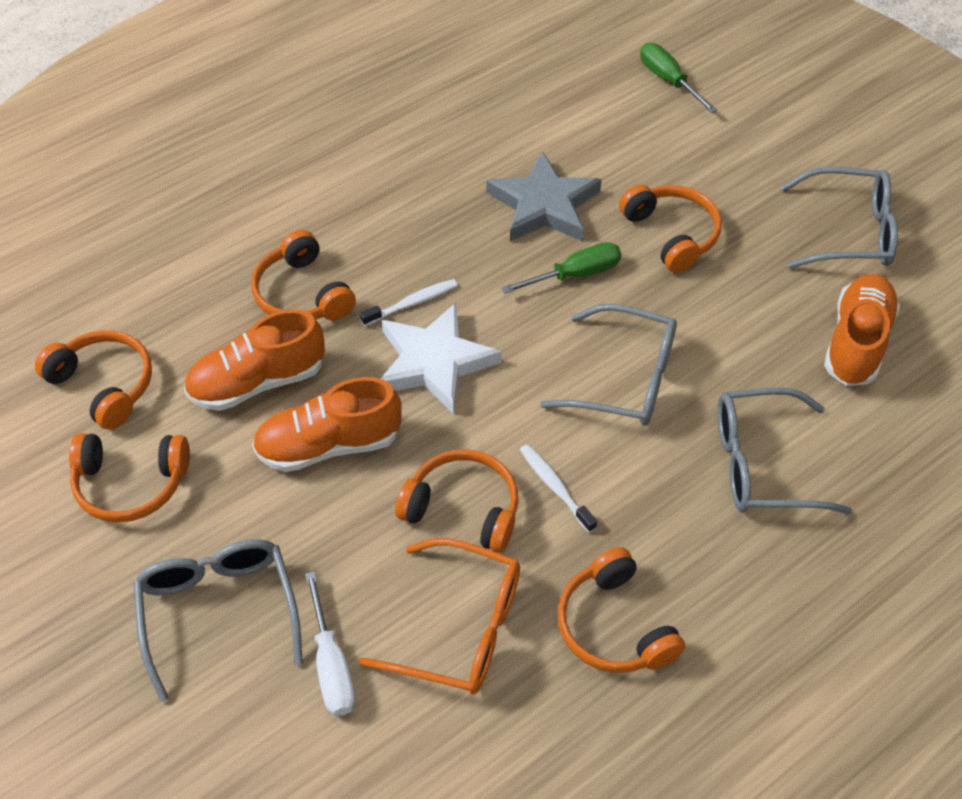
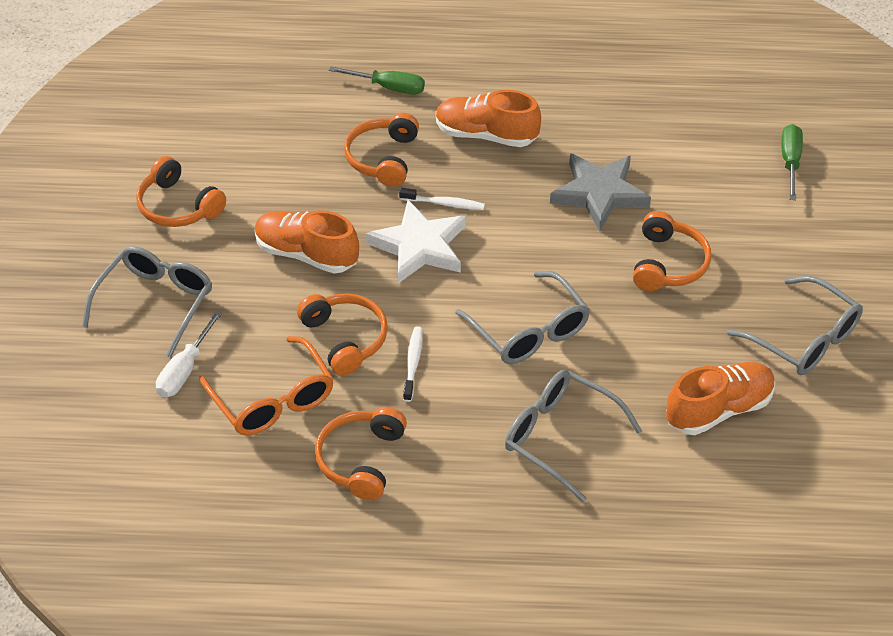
camera: 40 degrees right, 5 degrees down
(104, 385) = (218, 143): orange headphones -> none
(257, 382) = (303, 194): orange shoe -> orange shoe (486, 135)
(575, 274) = (570, 249): green screwdriver -> green screwdriver (388, 87)

